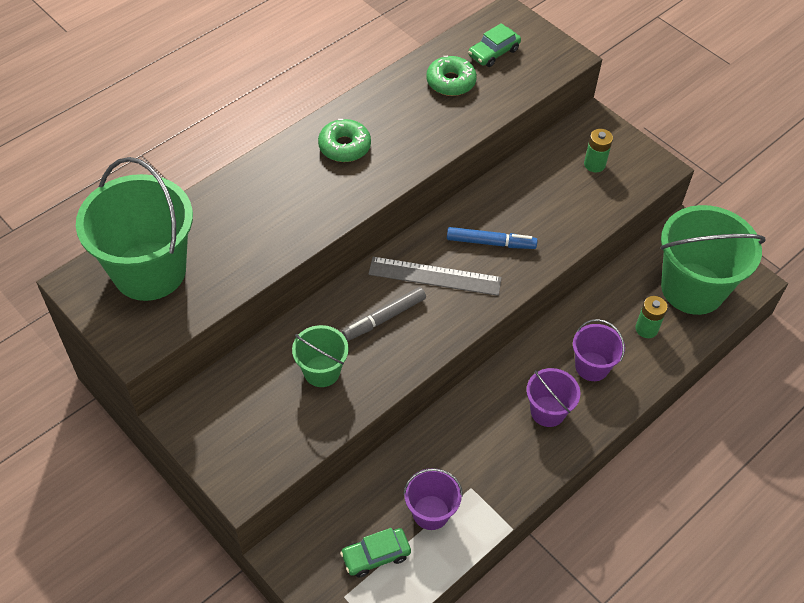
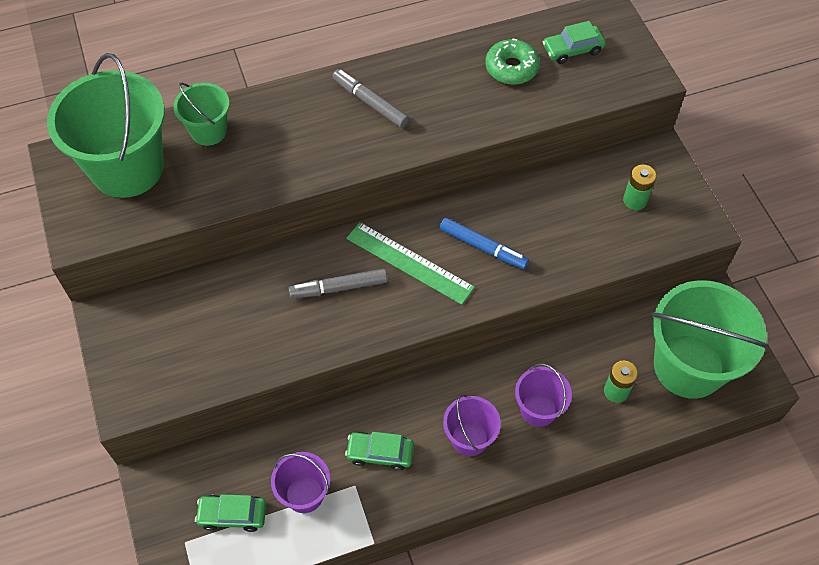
camera: 25 degrees right, 5 degrees up
(322, 371) = (253, 319): green bucket -> green bucket (208, 131)
(344, 146) = (370, 103): green donut -> grey marker
(434, 276) = (409, 263): grey ruler -> green ruler
(478, 452) = (380, 453): none -> green car

